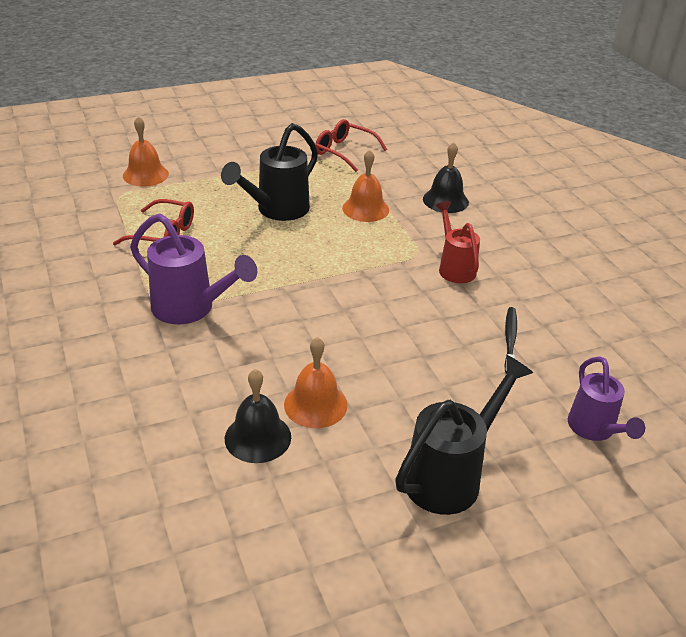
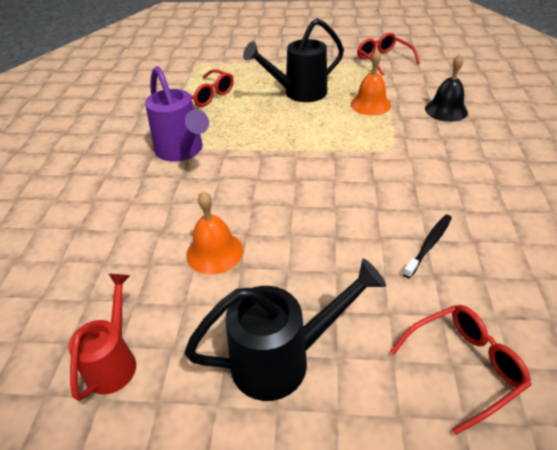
camera: 30 degrees right, 5 degrees up
(145, 175) = (226, 54): orange bell -> none
(258, 437) = (150, 265): black bell -> none
(454, 268) = (417, 167): red watering can -> red watering can (114, 361)
(594, 430) = (464, 366): purple watering can -> red glasses

